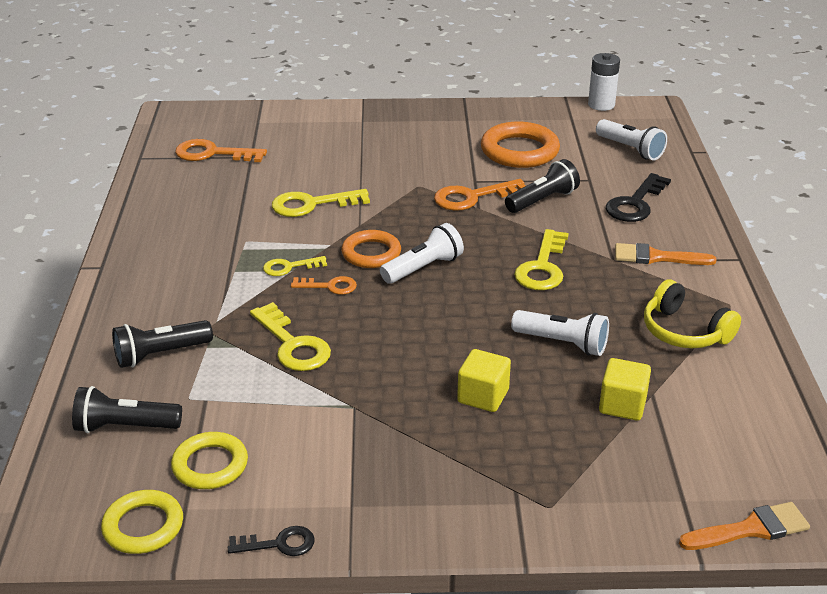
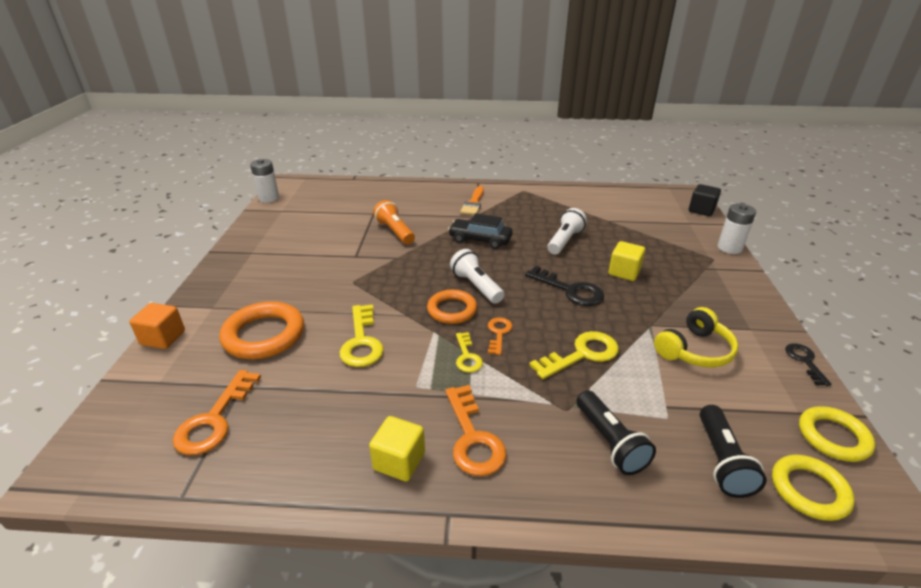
camera: 85 degrees left, 0 degrees up
(210, 465) = (745, 399): yellow ring -> yellow ring (809, 490)
(314, 110) = (163, 338): none -> orange cube
(472, 197) = (380, 258): orange key -> orange key (473, 438)
(519, 151) = (319, 234): orange ring -> orange ring (264, 335)
(542, 200) = (395, 232): black flashlight -> orange flashlight
(542, 267) = (480, 240): yellow key -> black car
(596, 537) = (729, 248): none -> white battery
(622, 405) = (619, 229): yellow cube -> yellow cube (399, 461)
(630, 149) = (340, 196): white flashlight -> none
(635, 203) = (410, 202): black key -> black key (570, 290)
(684, 331) = (549, 205): yellow headphones -> yellow headphones (694, 350)
(750, 529) = (701, 210): orange brush -> black cube

